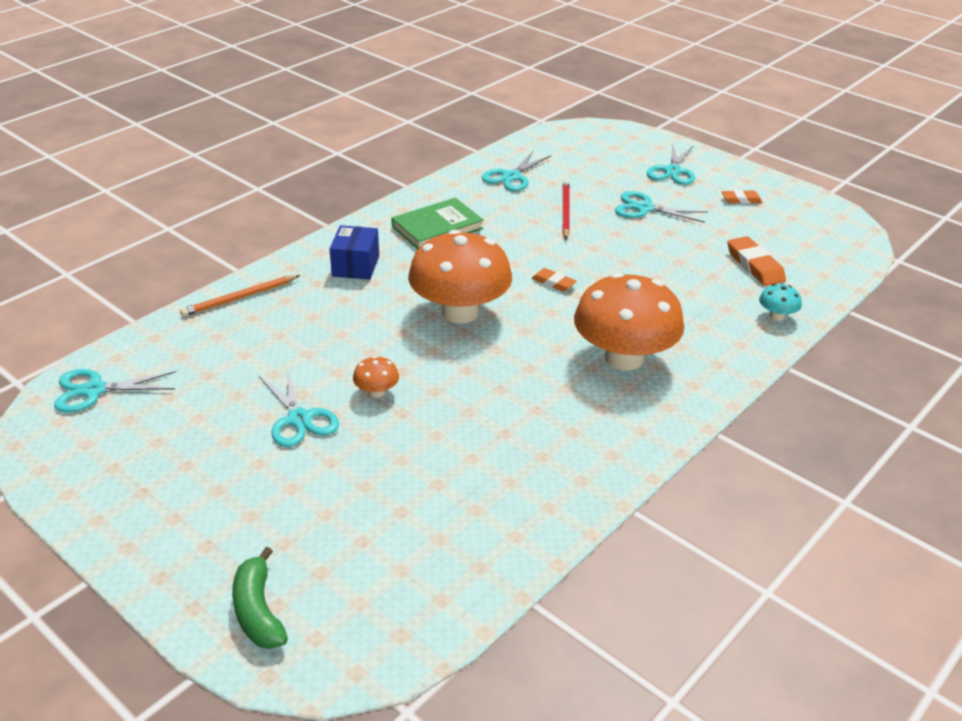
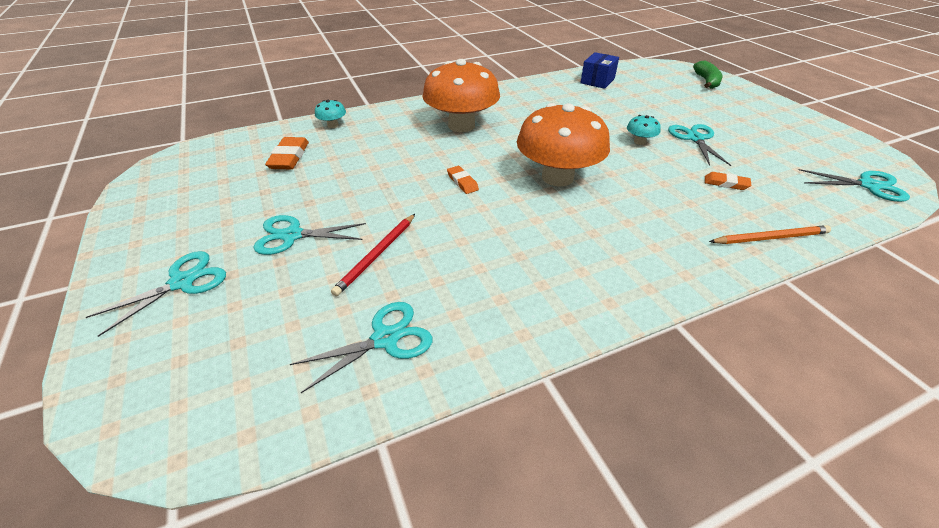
camera: 155 degrees left, 5 degrees up
(356, 266) = (645, 245): blue box -> blue box (597, 81)
(377, 392) = (639, 142): orange mushroom -> turquoise mushroom
(437, 227) = (537, 273): green book -> none
(644, 208) = (292, 235): turquoise scissors -> turquoise scissors turned 135 degrees clockwise
(741, 200) = (187, 219): orange eraser -> orange eraser (726, 183)

